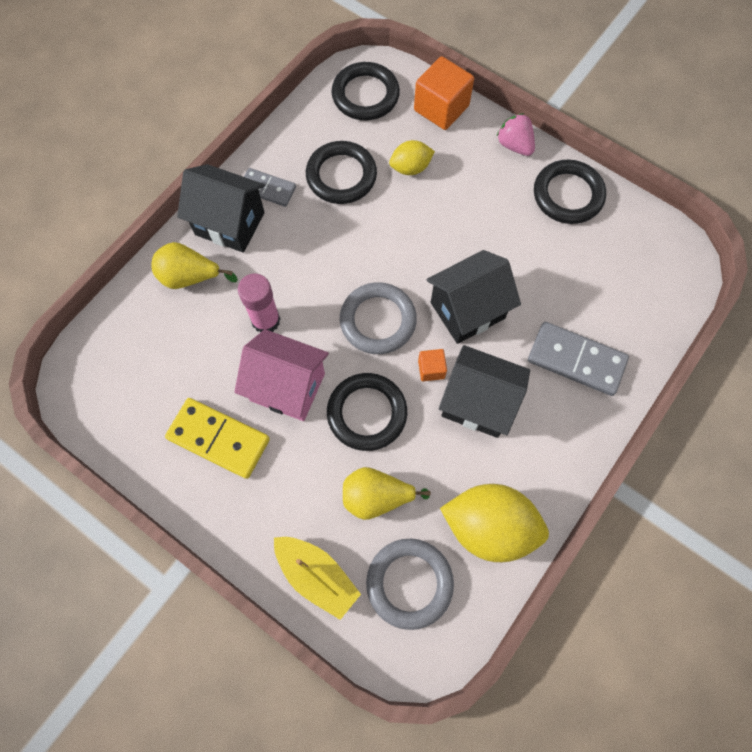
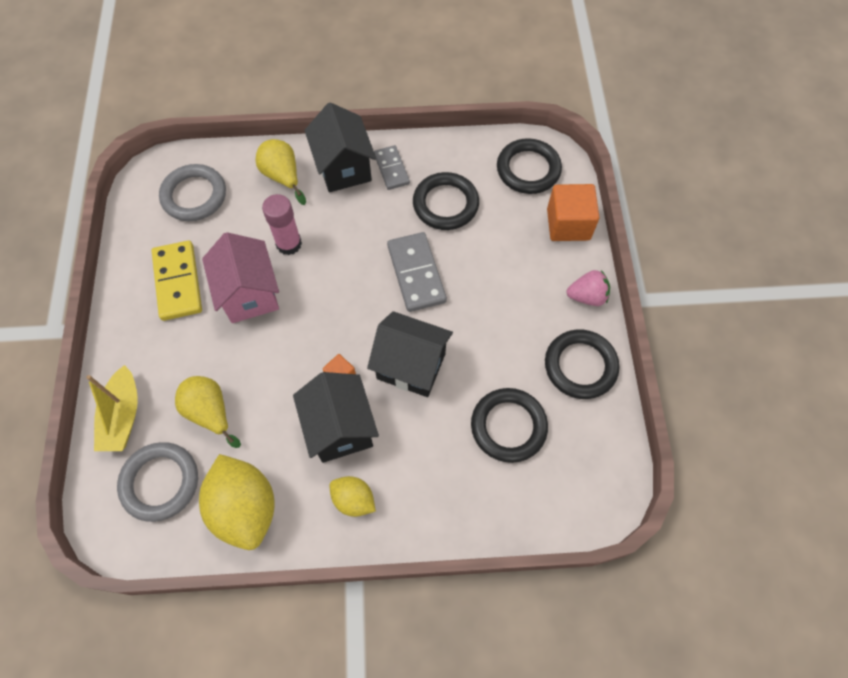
camera: 50 degrees right, 5 degrees down
(367, 413) = (270, 359): black ring -> black ring (508, 426)
(378, 320) = (349, 312): grey ring -> grey ring (194, 196)
(410, 168) = (496, 242): yellow lemon -> yellow lemon (353, 500)
(514, 145) = (587, 296): pink strawberry -> pink strawberry turned 75 degrees clockwise
(576, 360) = (437, 475): grey domino -> grey domino (416, 273)

